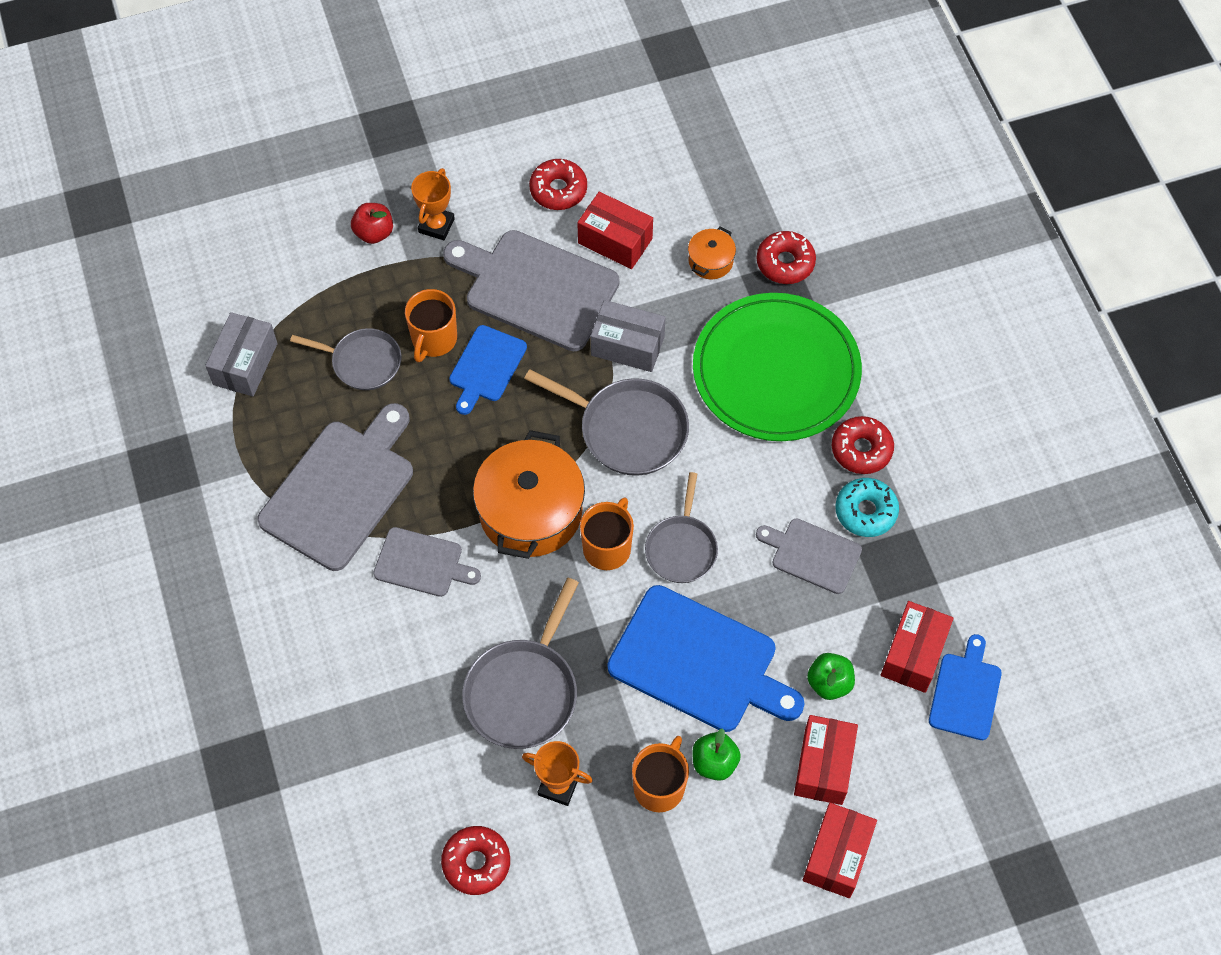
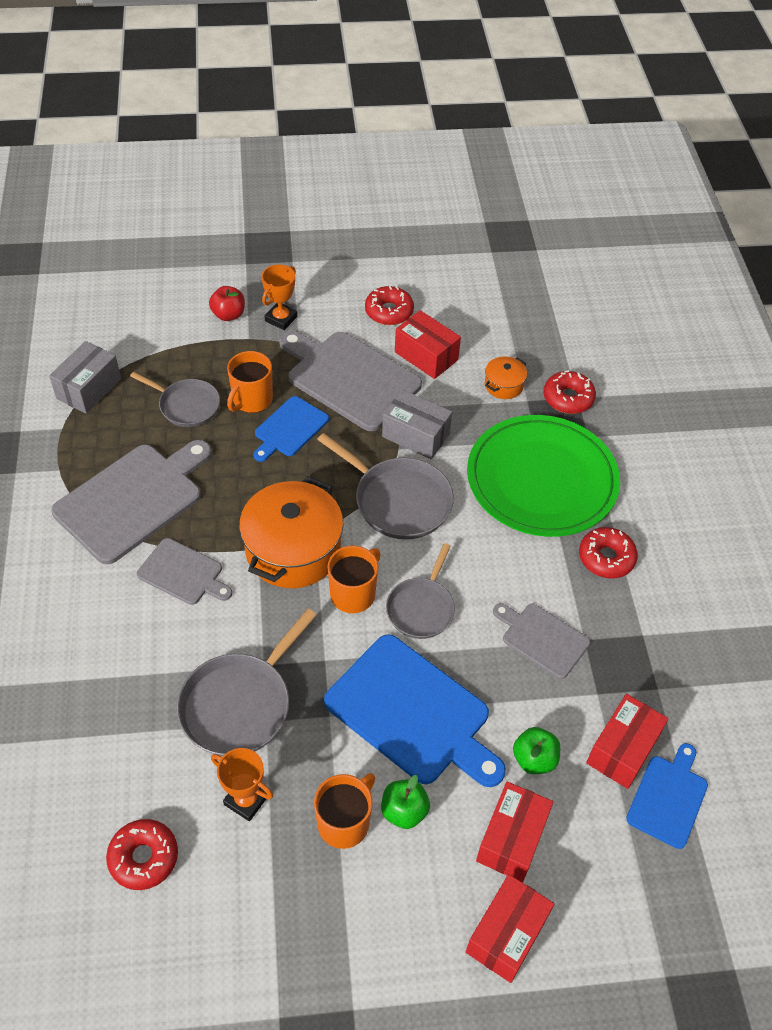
camera: 10 degrees right, 10 degrees down
(865, 511) = (600, 611): turquoise donut -> none

